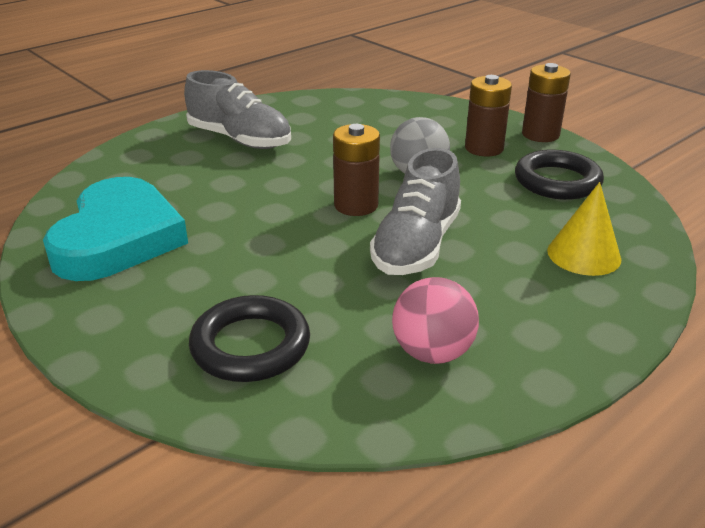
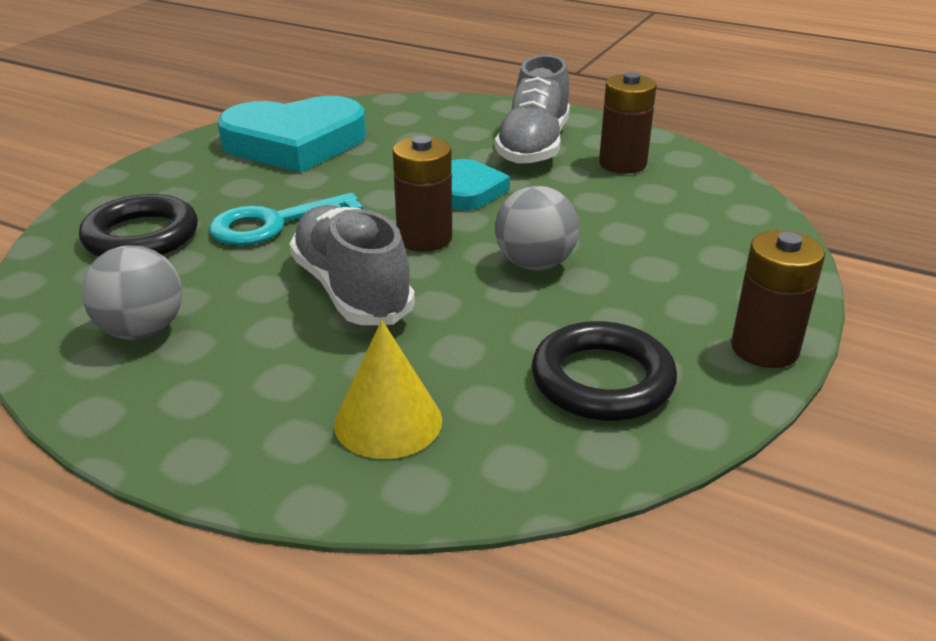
camera: 70 degrees right, 0 degrees up
(283, 267) = (275, 224): none -> turquoise key
(293, 175) = (470, 190): none -> turquoise heart
(416, 245) = (352, 290): grey shoe -> grey shoe turned 60 degrees clockwise
(432, 352) = (142, 331): pink ball -> grey ball
(484, 148) = (660, 303): brown battery -> brown battery (622, 164)

